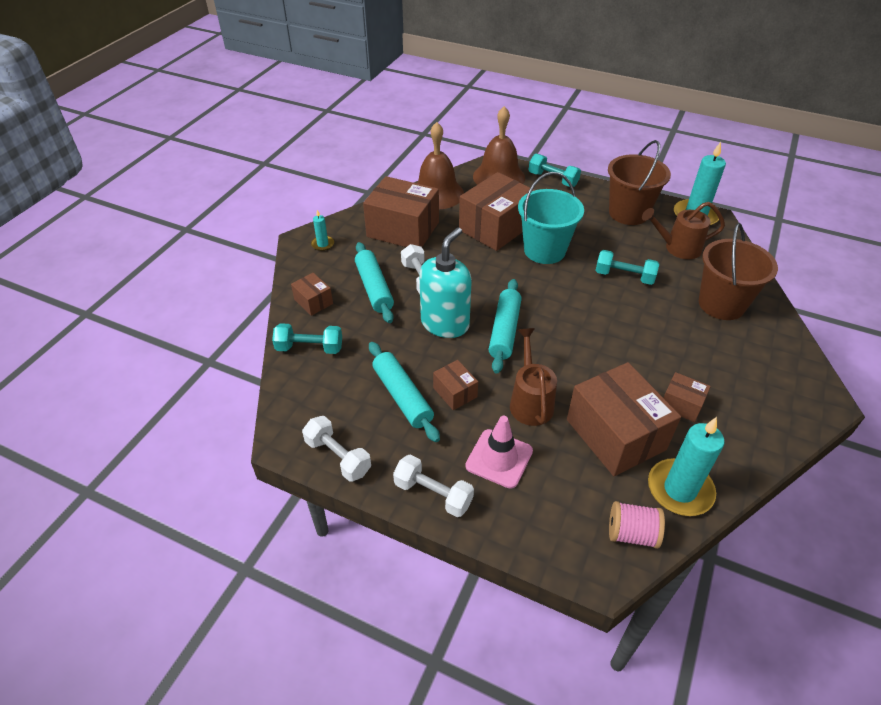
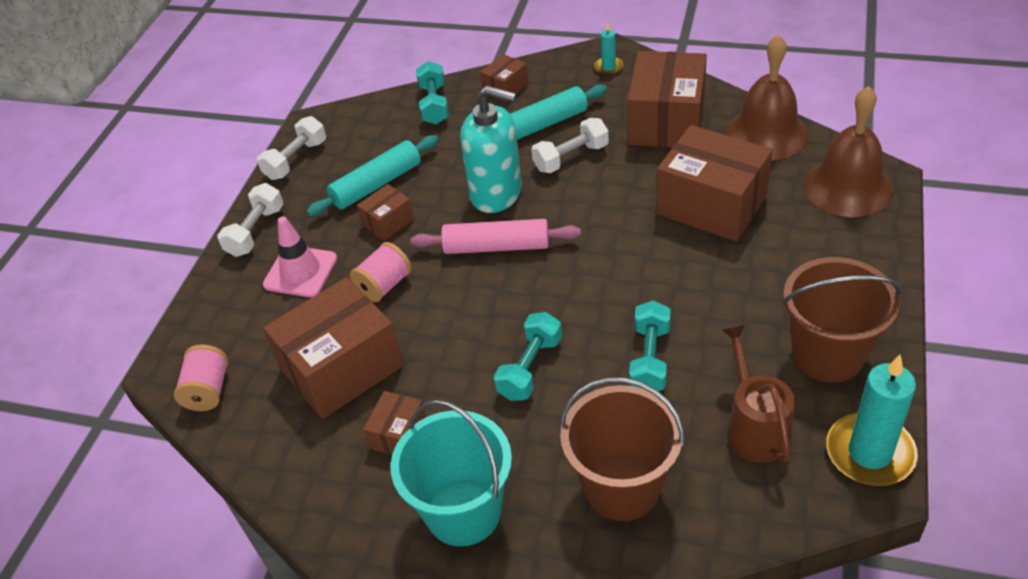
camera: 85 degrees right, 0 degrees up
(504, 331) = (496, 246): turquoise rolling pin -> pink rolling pin
(530, 401) = (384, 285): brown watering can -> pink spool
(544, 250) = (678, 263): turquoise bucket -> turquoise bucket (463, 512)
(553, 179) = (878, 249): turquoise dumbbell -> turquoise dumbbell (530, 368)
(680, 490) = (265, 433): turquoise candle -> none

